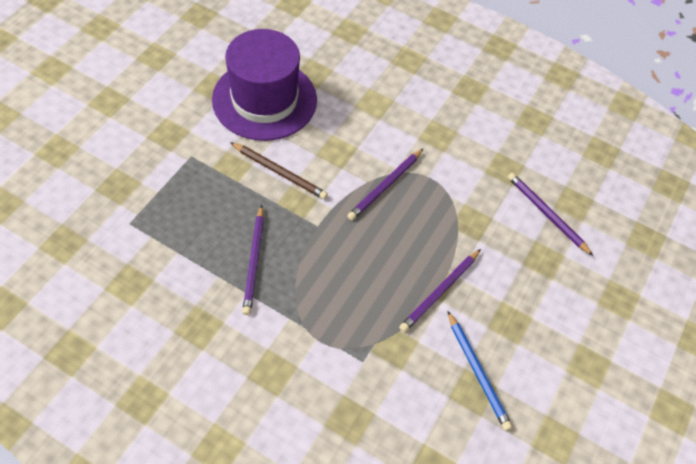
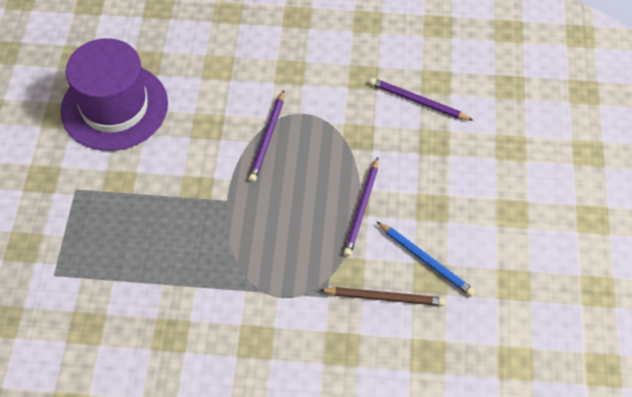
camera: 20 degrees left, 0 degrees up
(254, 261) = (188, 256): purple pencil -> none
(279, 172) = (166, 167): brown pencil -> brown pencil (384, 297)

